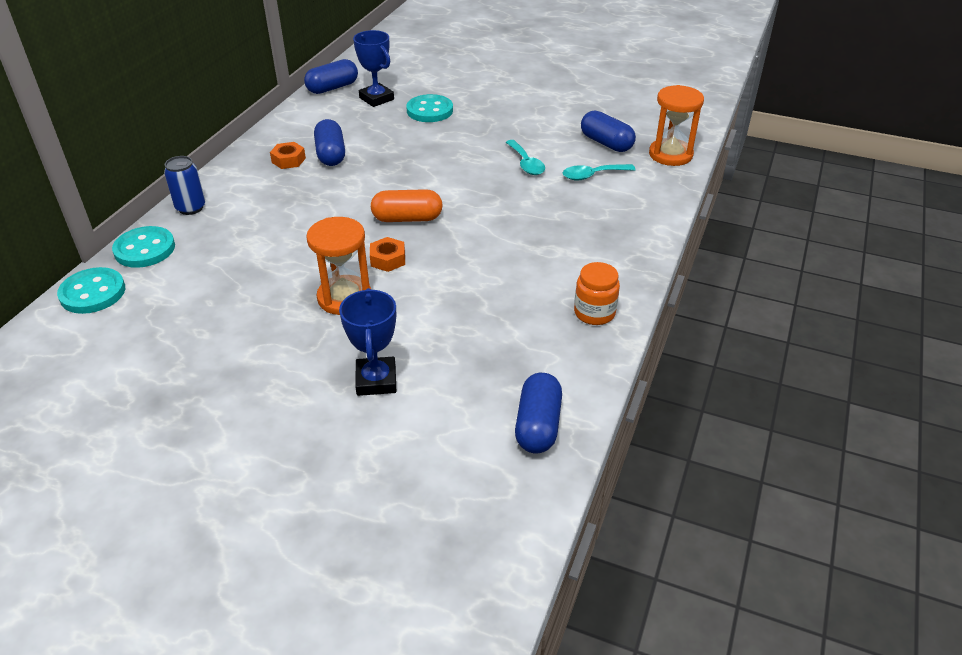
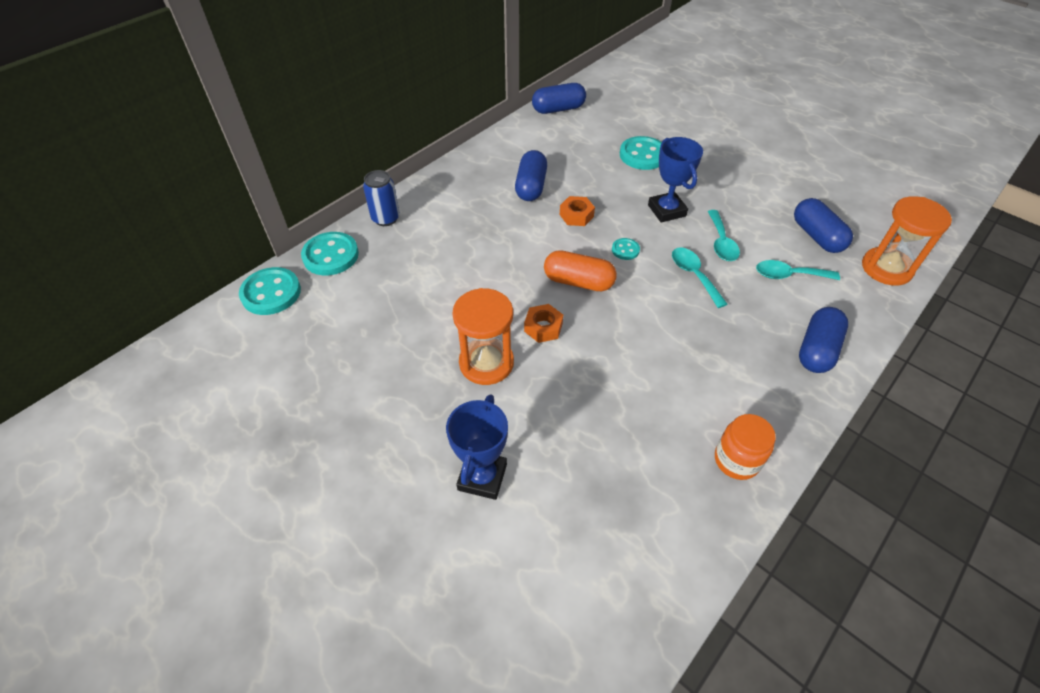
camera: 20 degrees right, 10 degrees up
(288, 160) = (490, 184): orange nut -> orange nut (576, 215)
(376, 99) = (595, 130): blue trophy -> blue trophy (666, 210)
(441, 186) = (625, 250): none -> turquoise button
(511, 192) = (694, 275): none -> turquoise spoon
(538, 425) = (628, 595): blue capsule -> blue capsule (817, 350)

